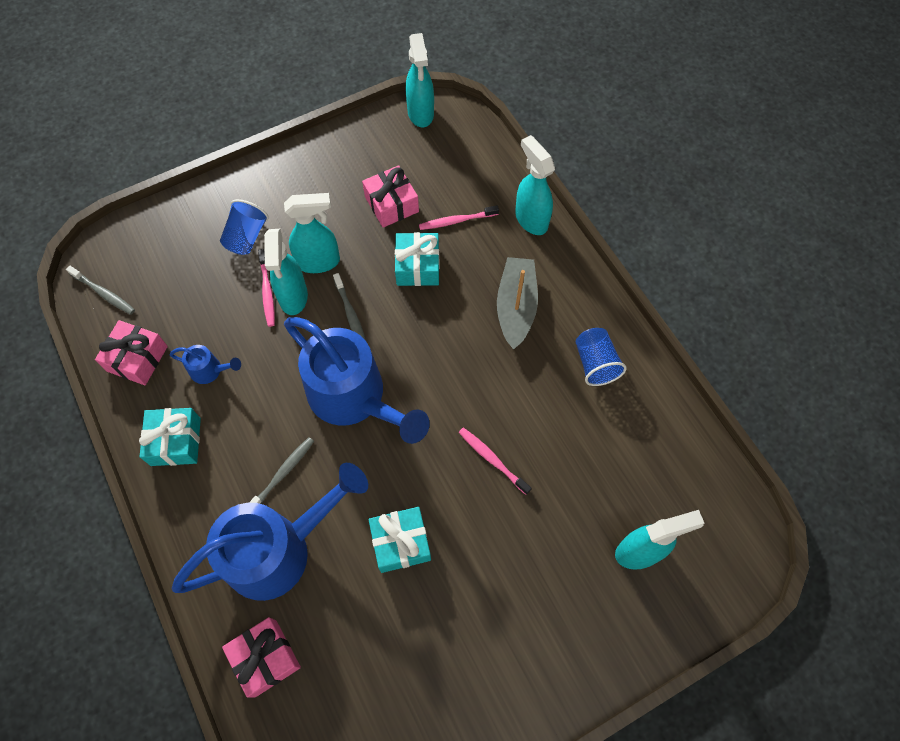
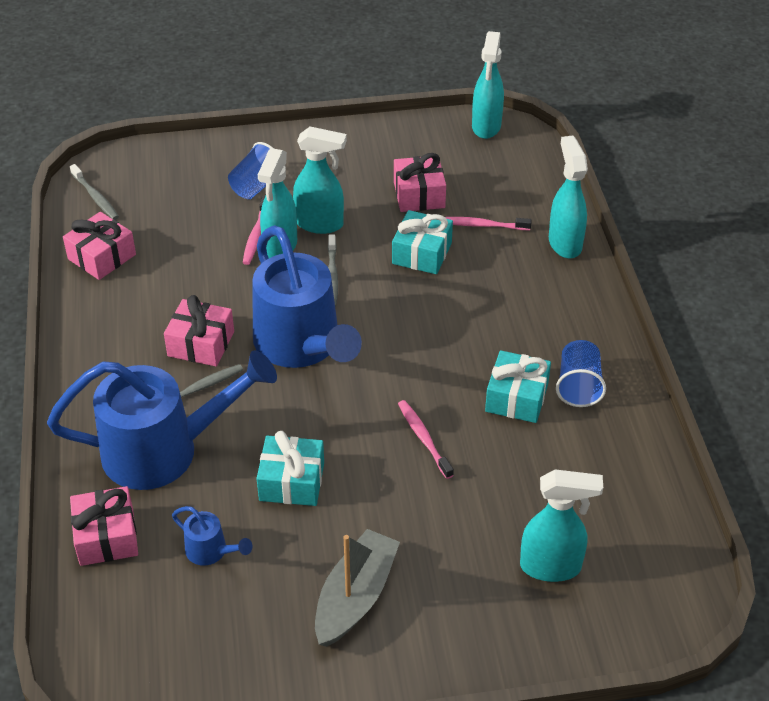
camera: 20 degrees right, 20 degrees down
(176, 441) = (106, 333): turquoise gift -> turquoise gift (516, 397)
(210, 370) = (168, 285): blue watering can -> blue watering can (211, 551)
(265, 425) = (201, 344): none -> pink gift
(516, 307) = (512, 314): grey boat -> grey boat (355, 597)

